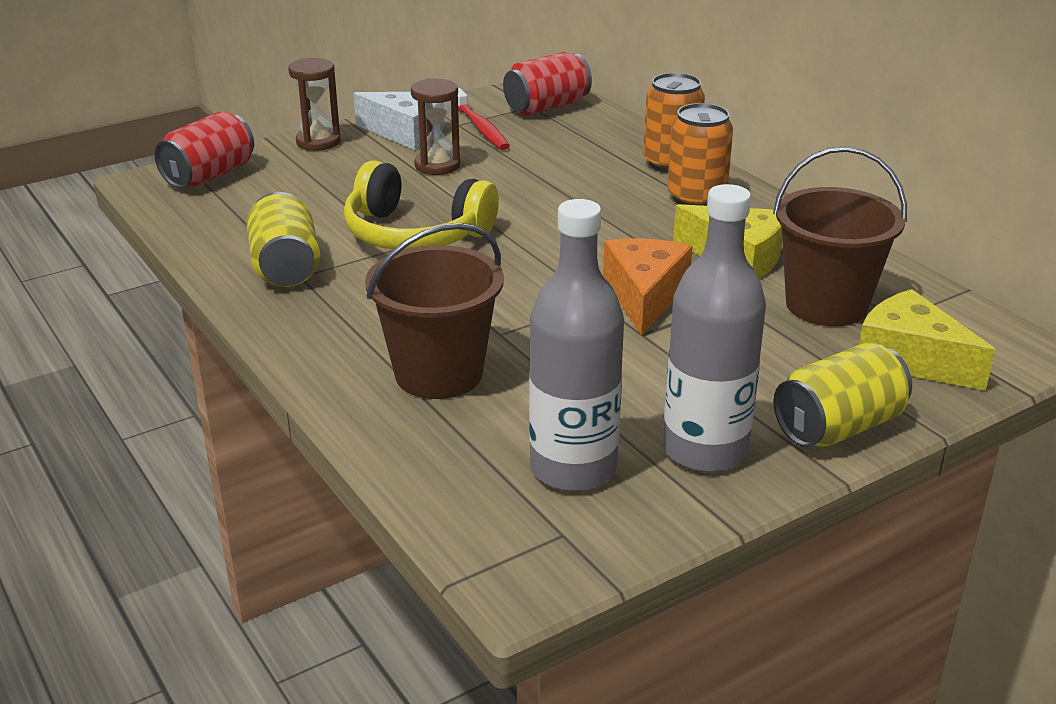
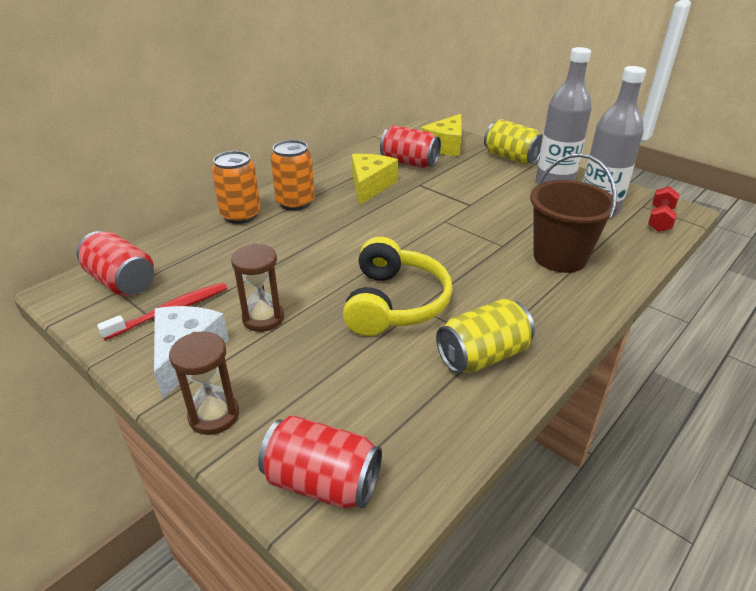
camera: 105 degrees left, 5 degrees up
(499, 533) = (660, 219): none -> red dumbbell
(644, 296) = (431, 207): orange cheese -> none
(826, 305) = (409, 163): brown bucket -> red can

